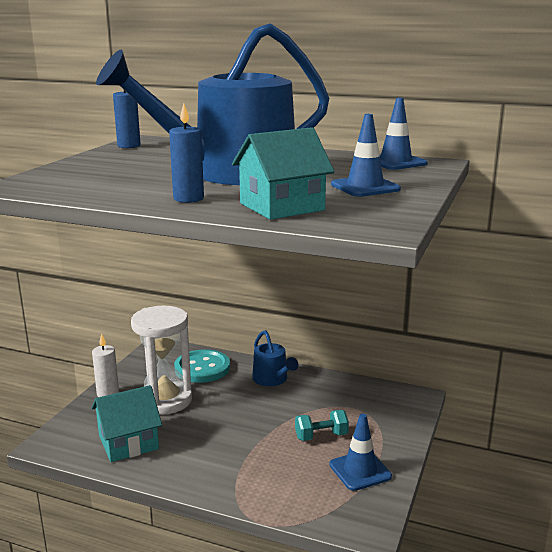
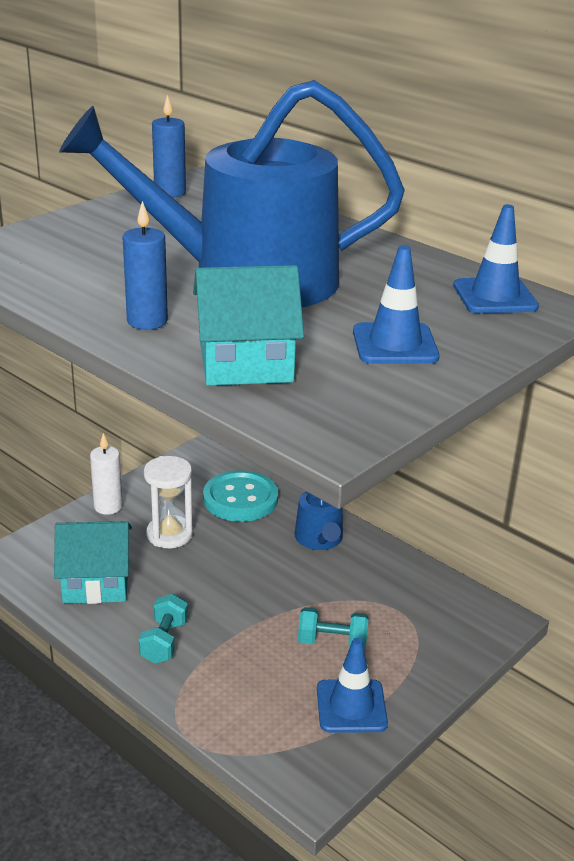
camera: 20 degrees right, 10 degrees up
(165, 400) = (170, 534): white hourglass -> white hourglass, size x0.66
(204, 467) = (164, 642): none -> turquoise dumbbell

